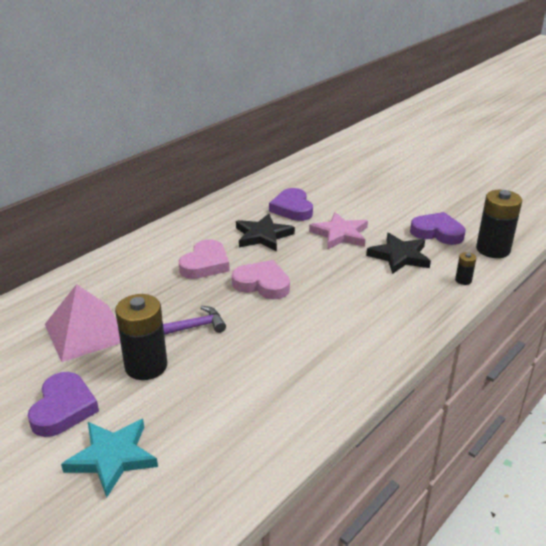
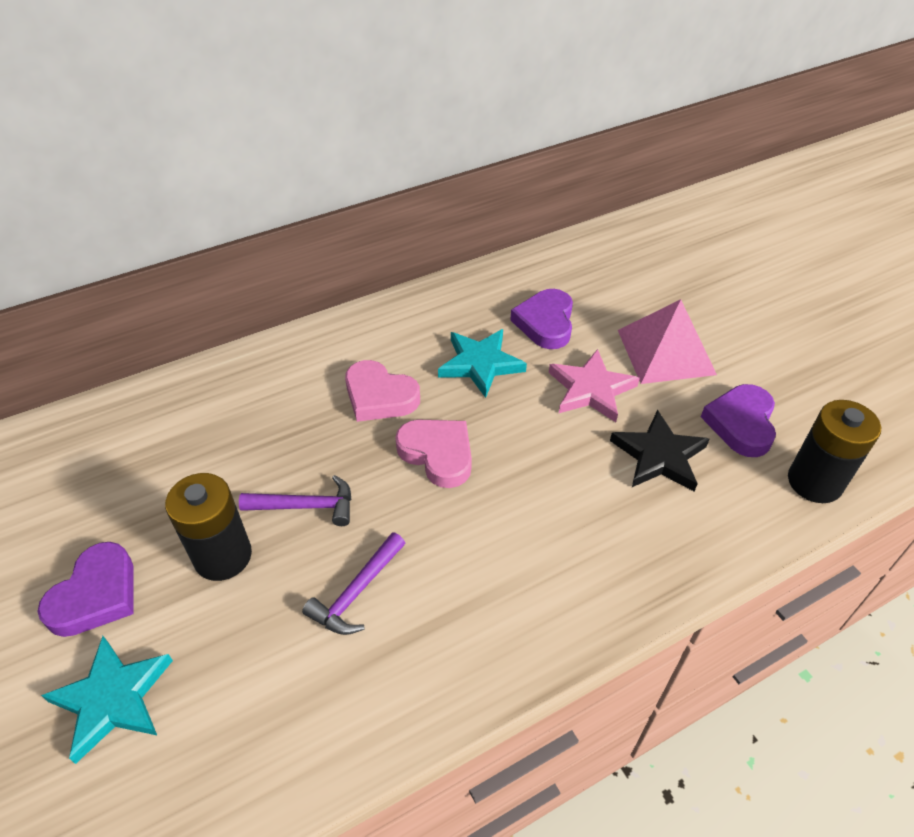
camera: 20 degrees right, 15 degrees up
(86, 332) = (180, 473): pink pyramid -> pink pyramid (666, 351)
(205, 264) = (379, 396): pink heart -> pink heart turned 75 degrees clockwise
(251, 361) = (357, 592): none -> purple hammer
(263, 236) = (480, 364): black star -> turquoise star
(437, 232) = (741, 423): purple heart -> purple heart turned 120 degrees counterclockwise
(463, 280) = (735, 531): black battery -> none

